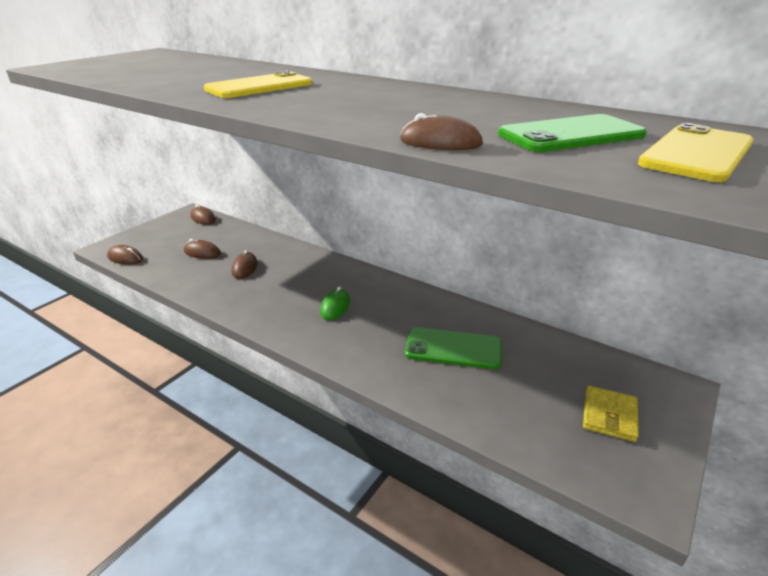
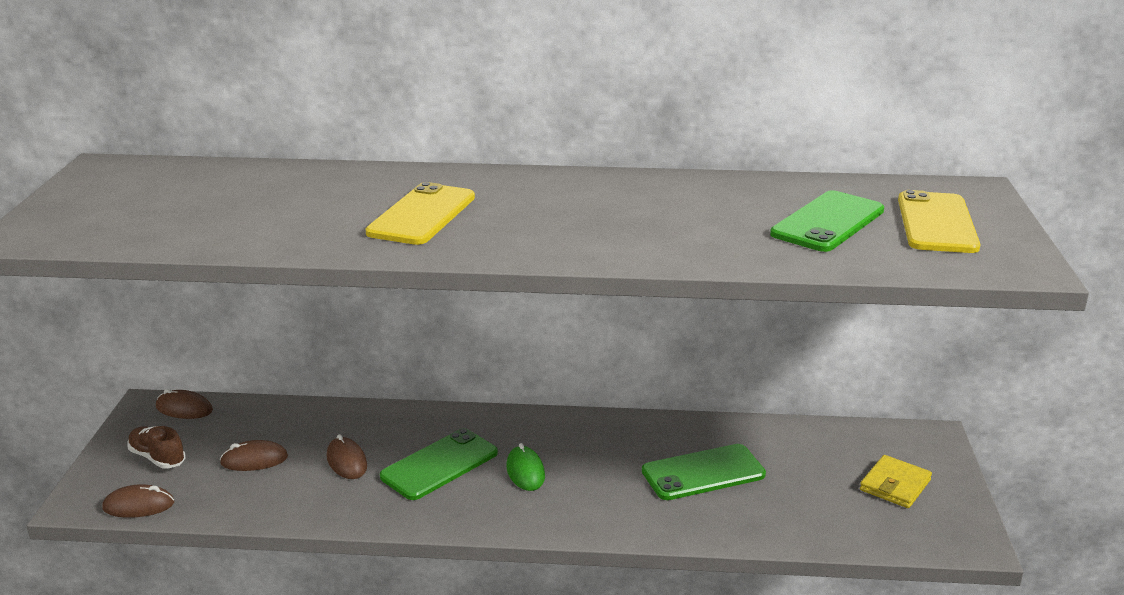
camera: 30 degrees left, 5 degrees down
(162, 238) = (157, 458): none -> brown shoe
(290, 286) = (439, 465): none -> green phone
(440, 142) = (741, 259): brown mouse -> none
(609, 416) = (895, 485): yellow wallet -> yellow wallet turned 45 degrees clockwise

